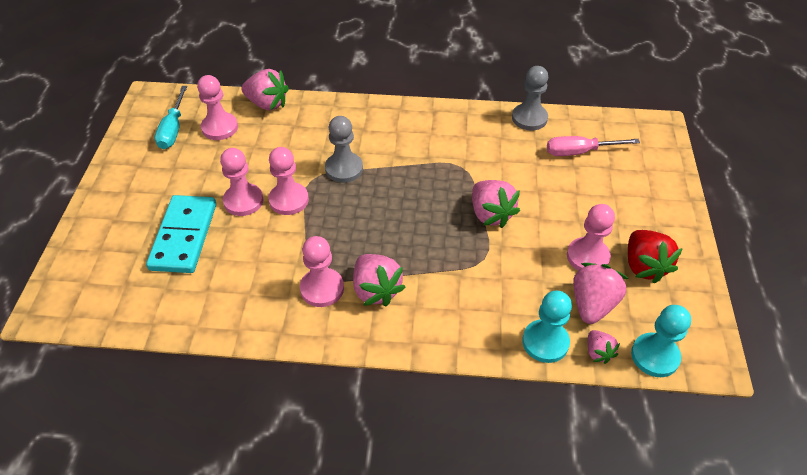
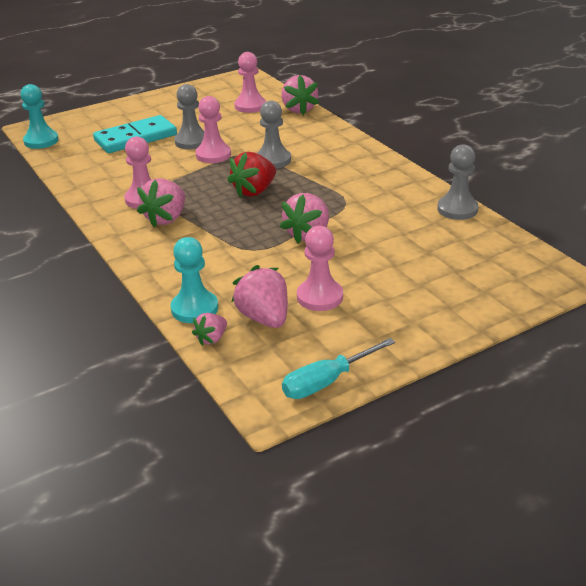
camera: 55 degrees right, 15 degrees down
(173, 129) = (226, 94): turquoise screwdriver -> turquoise screwdriver (326, 382)
(243, 201) = (192, 141): pink pawn -> grey pawn
(579, 152) = (452, 248): pink screwdriver -> none
(592, 304) = (264, 318): pink strawberry -> pink strawberry turned 105 degrees counterclockwise
(644, 266) = (347, 331): red strawberry -> red strawberry (254, 191)
(655, 356) = (240, 371): turquoise pawn -> turquoise pawn (41, 141)

